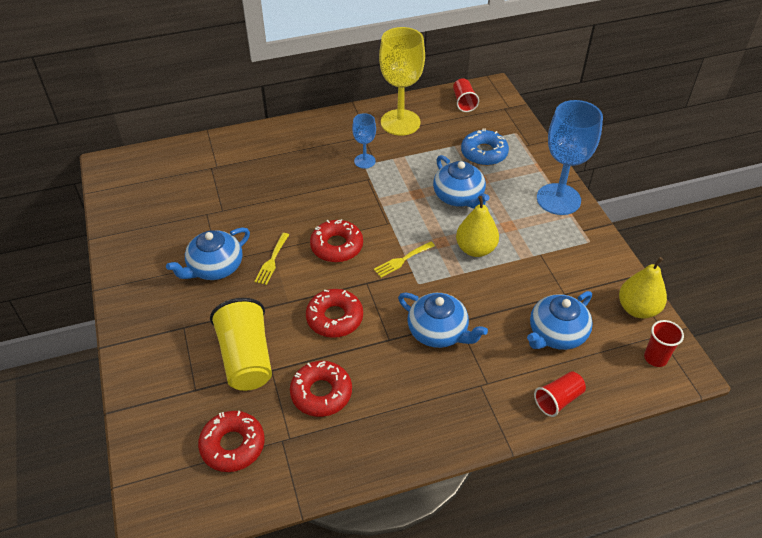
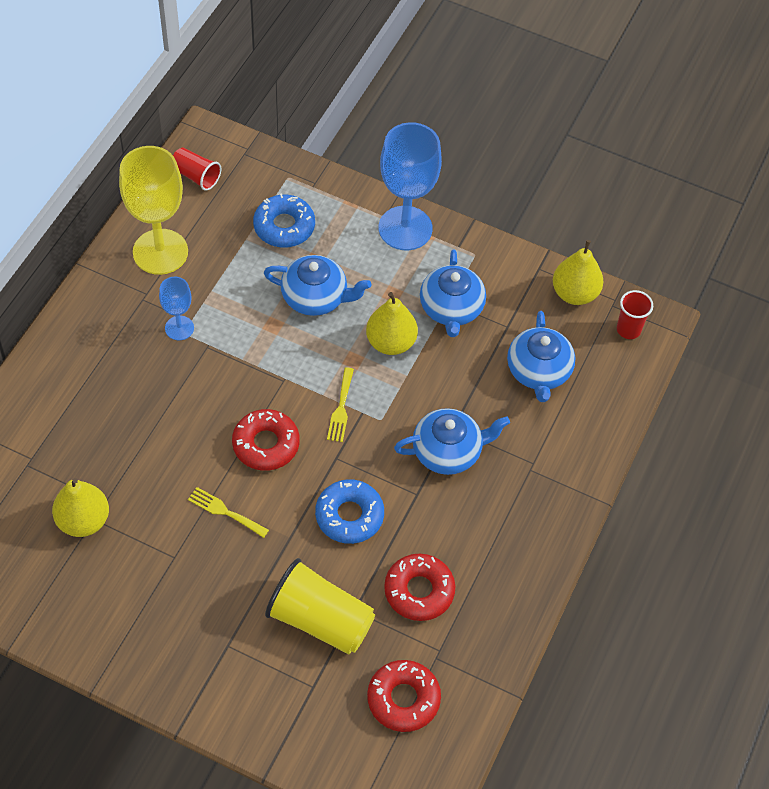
camera: 50 degrees left, 10 degrees up
(201, 210) = (83, 520): none -> yellow pear
(215, 267) = (179, 565): blue teapot -> blue teapot (451, 309)
(272, 261) = (224, 511): yellow fork -> yellow fork turned 150 degrees clockwise
(334, 318) = (349, 516): red donut -> blue donut
(558, 400) = (597, 430): red cup -> none

